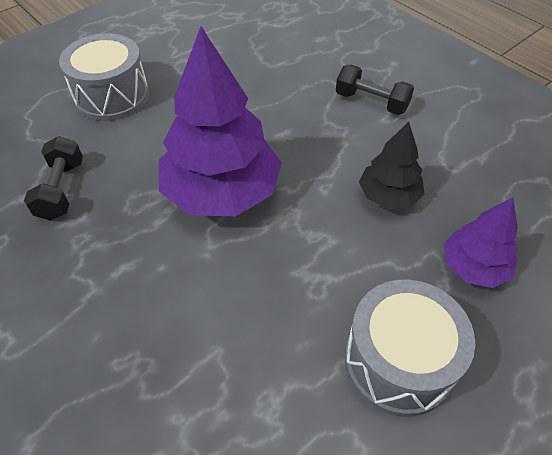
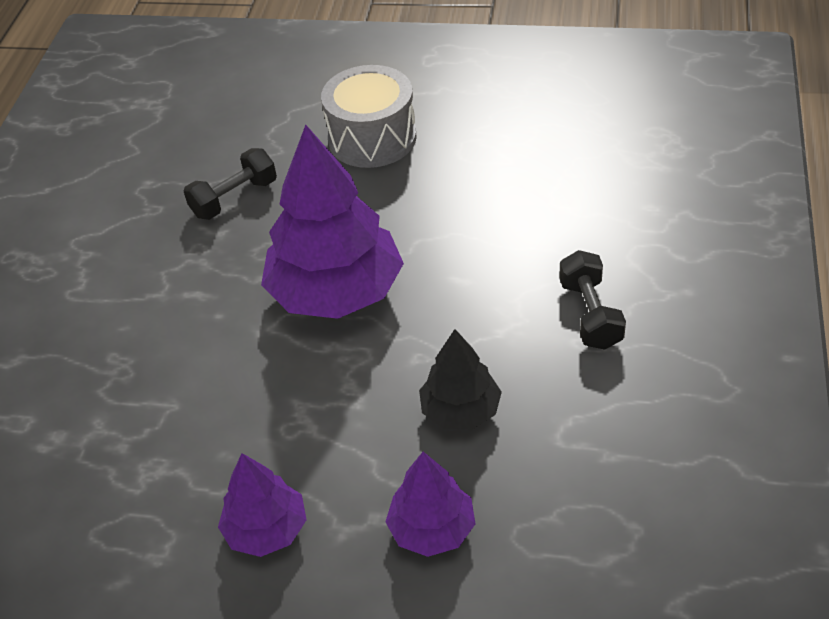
camera: 55 degrees right, 5 degrees down
(398, 361) = (266, 530): grey drum -> purple tree

